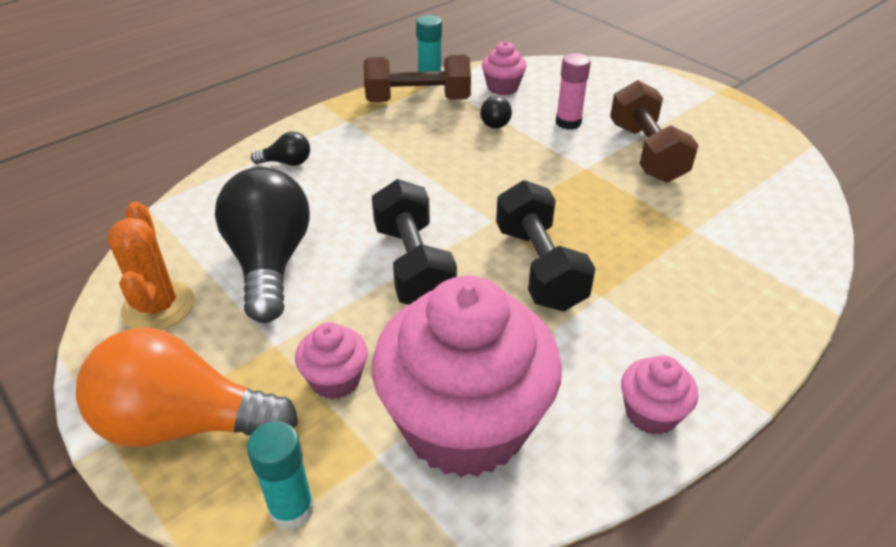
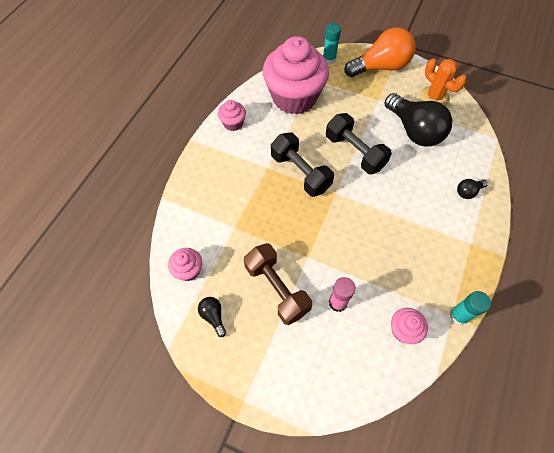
camera: 155 degrees right, 20 degrees up
(335, 379) = (346, 96): pink cupcake -> pink cupcake (188, 270)
(418, 100) = (447, 285): brown dumbbell -> none
(494, 121) = (384, 282): black light bulb -> black light bulb (213, 316)

